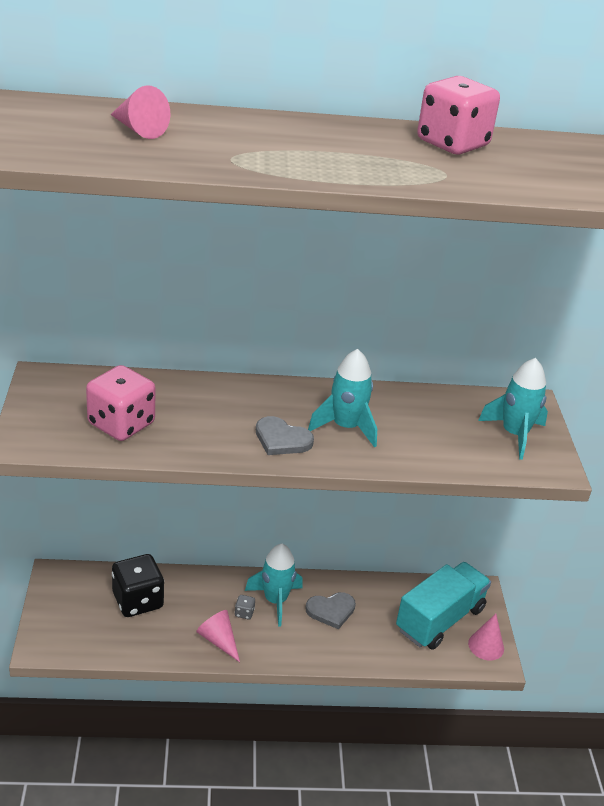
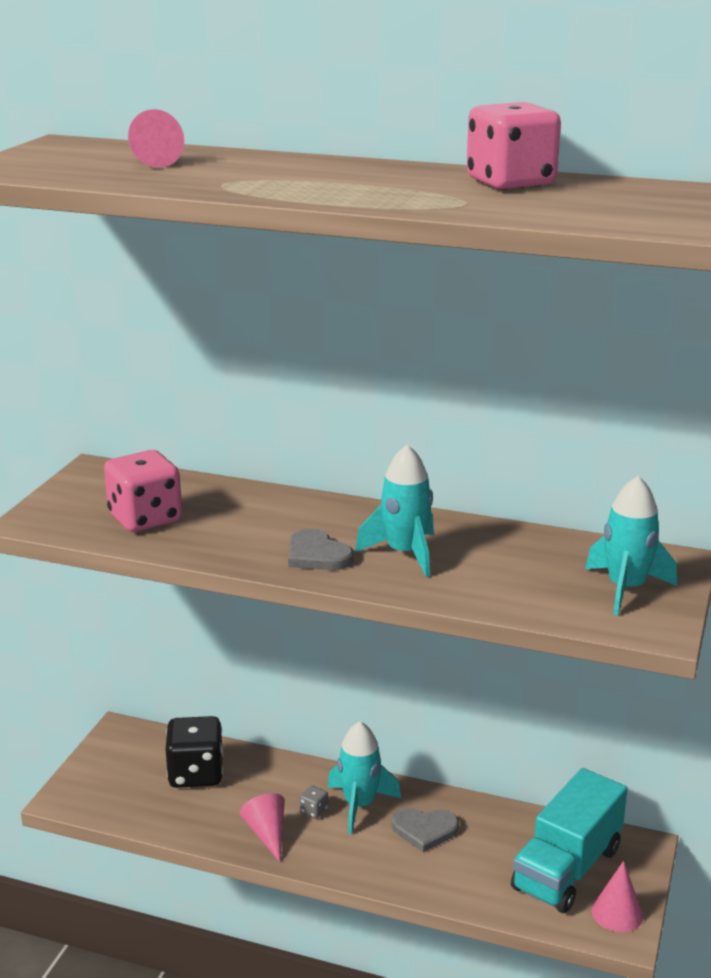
camera: 25 degrees right, 10 degrees down
(440, 619) = (567, 869): turquoise truck -> turquoise truck turned 150 degrees clockwise

